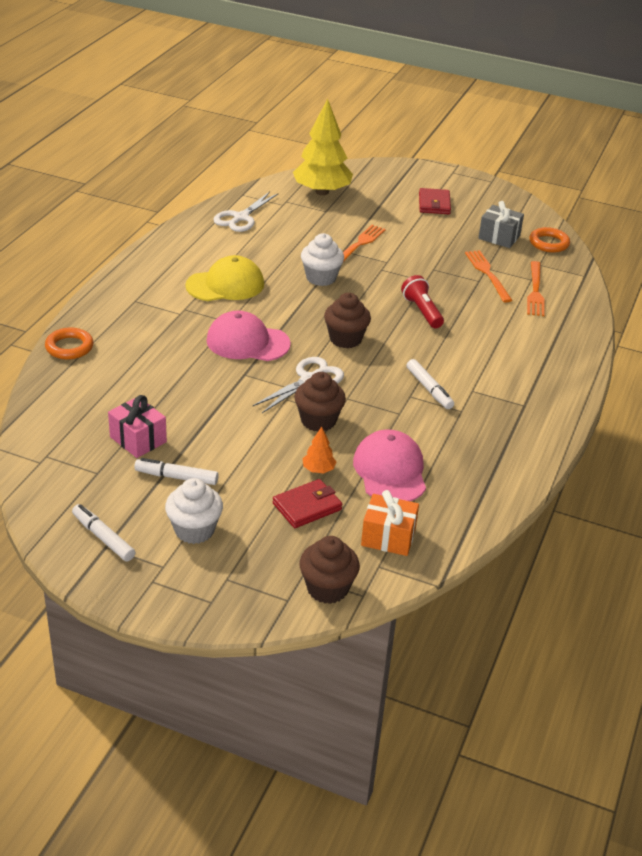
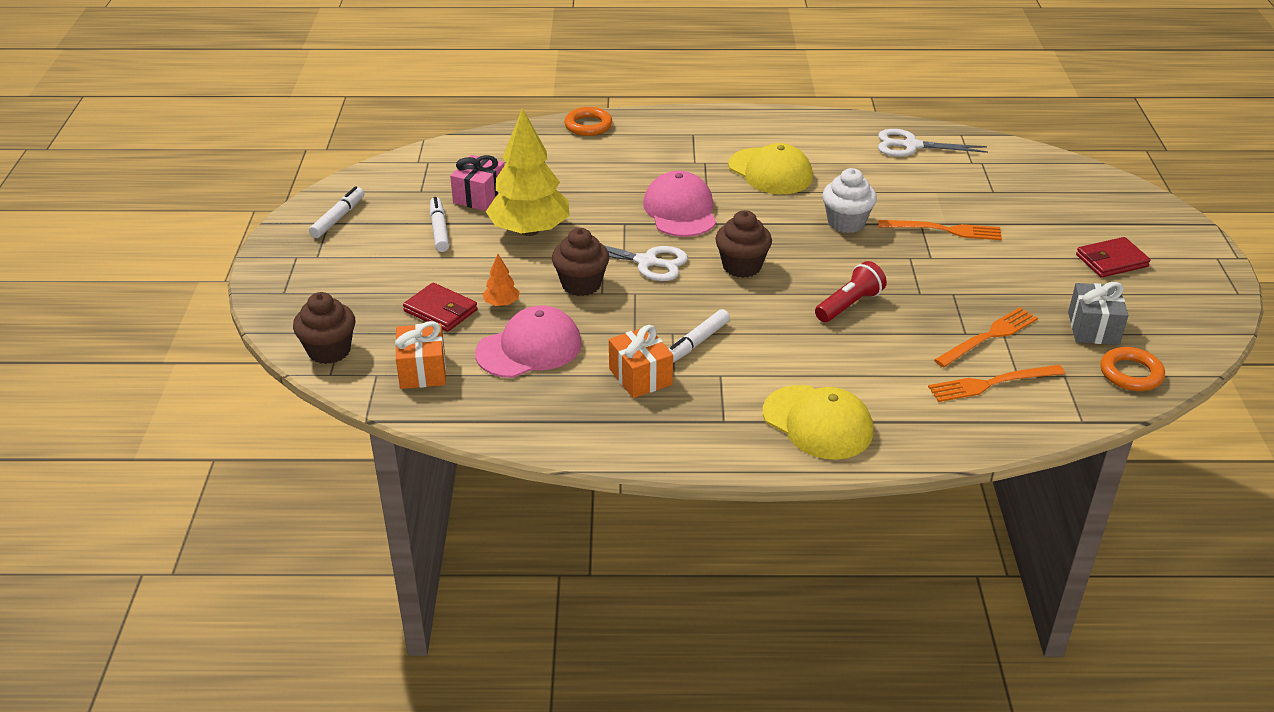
camera: 70 degrees right, 0 degrees up
(194, 530) = (372, 259): white cupcake -> none
(322, 192) = (1033, 178): yellow tree -> yellow tree (529, 230)
(456, 426) = (640, 376): none -> orange gift
(544, 368) = (817, 422): none -> yellow cap

